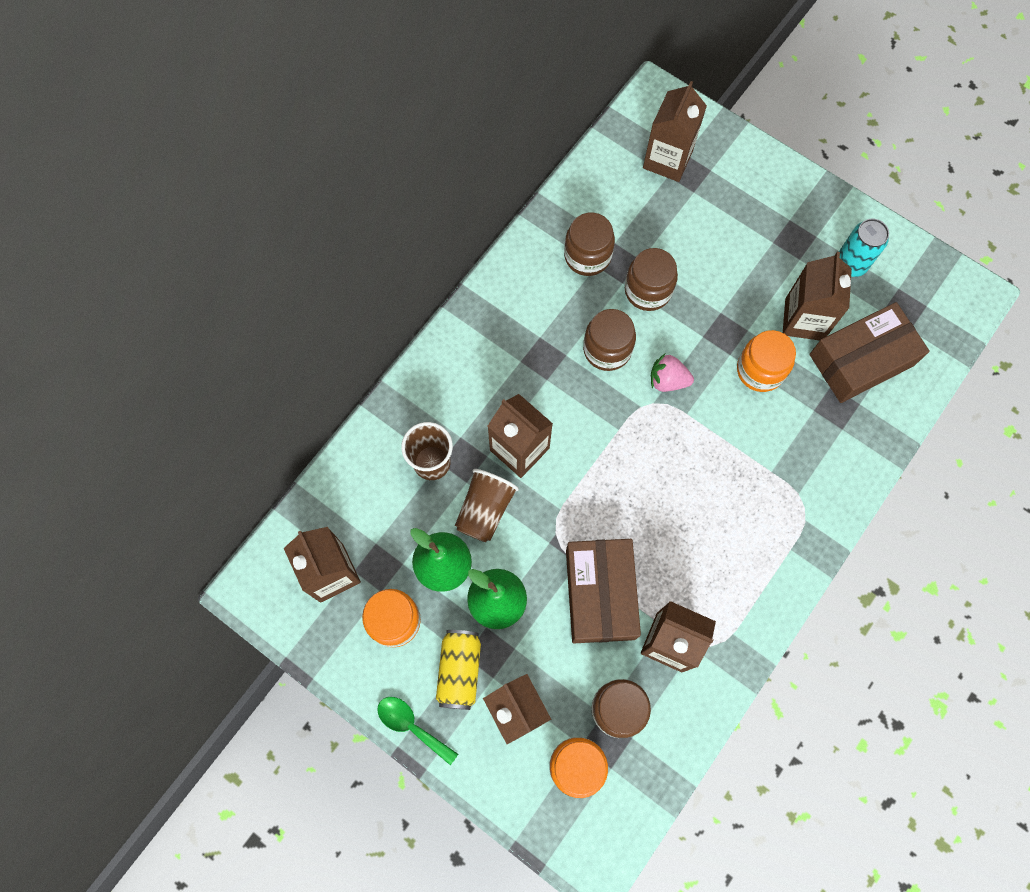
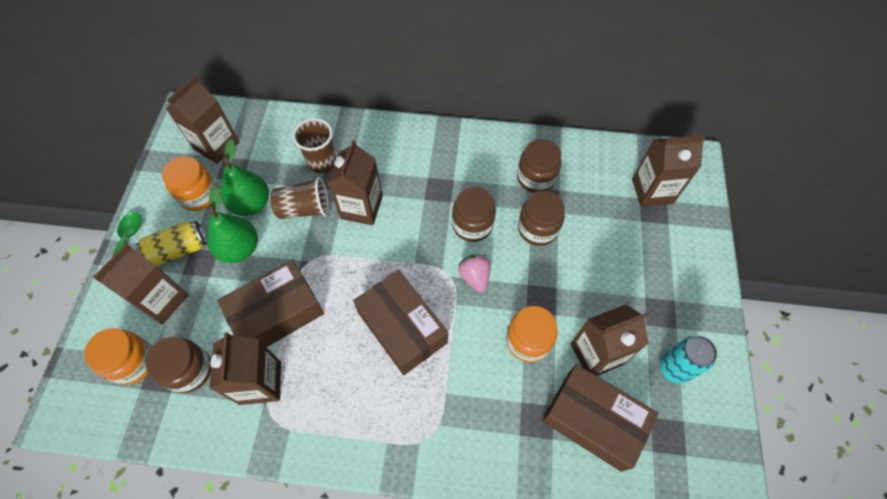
camera: 60 degrees right, 10 degrees down
(684, 478) = (402, 327): none -> brown box

